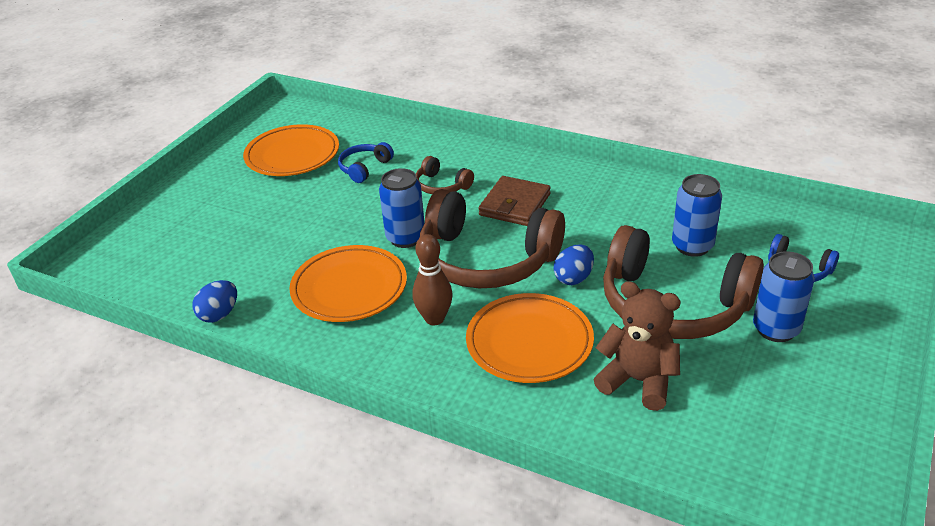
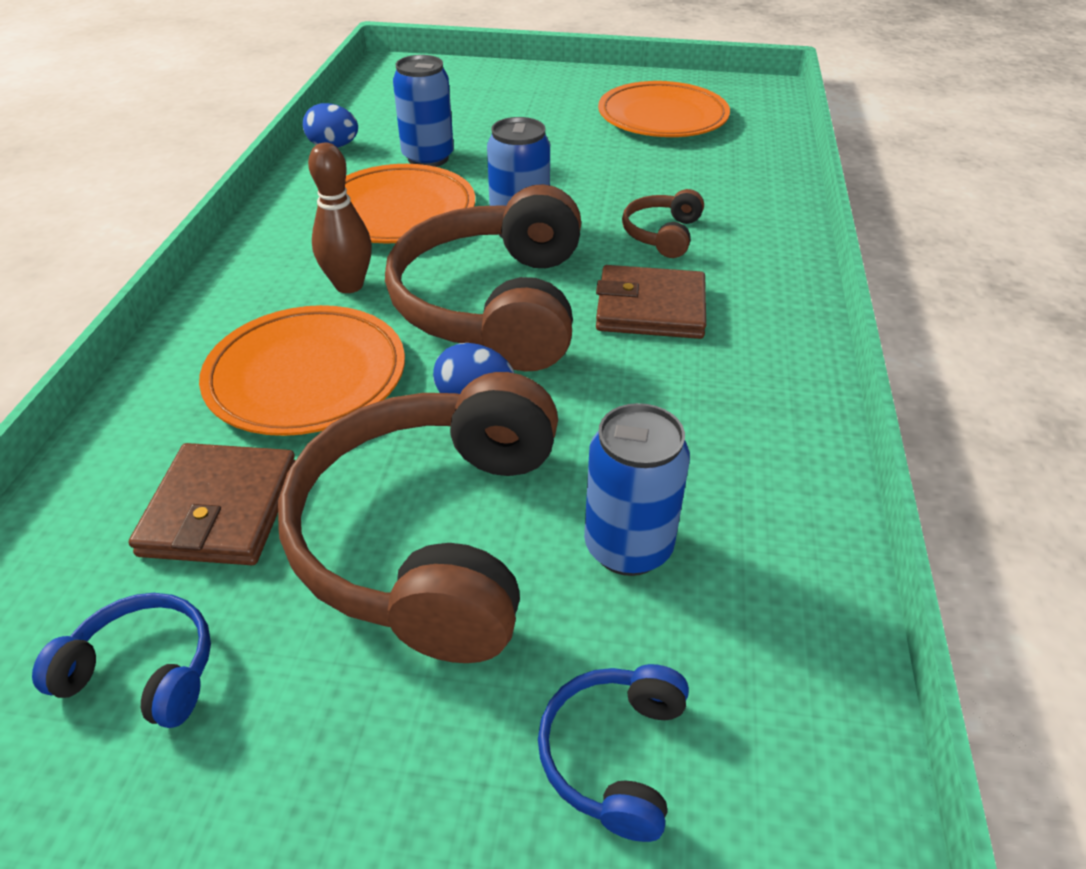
camera: 70 degrees right, 5 degrees up
(364, 168) = (667, 169): blue headphones -> blue headphones (143, 671)
(638, 381) = (221, 509): brown teddy bear -> brown wallet
(776, 329) = (383, 715): blue can -> blue can (428, 158)

